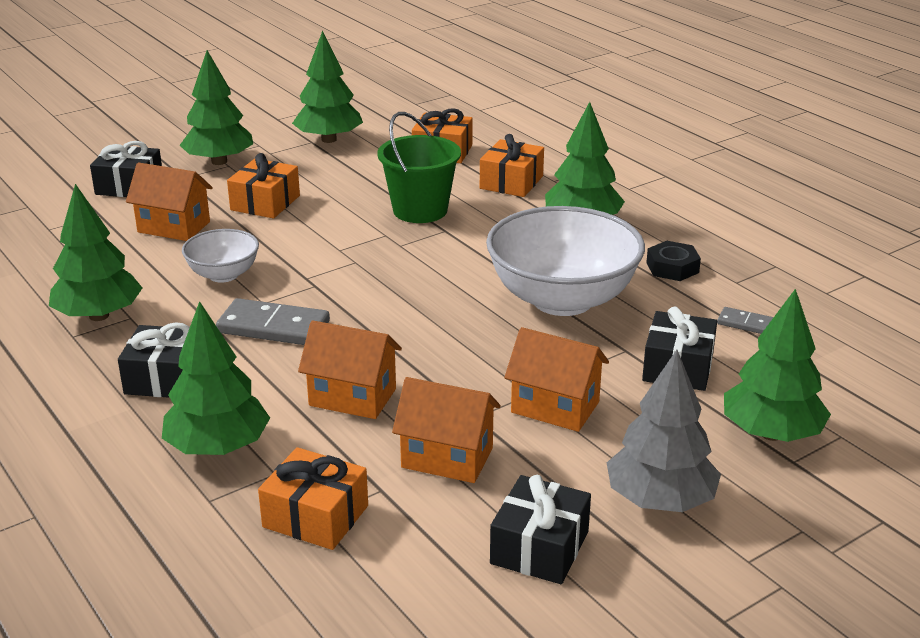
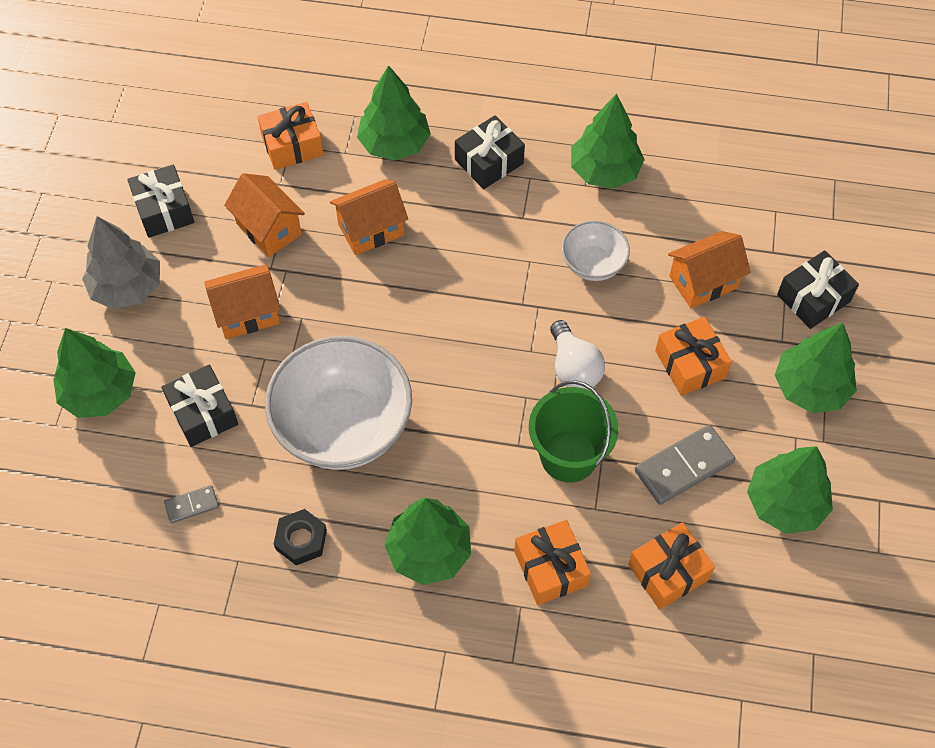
camera: 135 degrees right, 30 degrees up
(273, 327) = (491, 245): grey domino -> grey domino (683, 466)
(342, 239) = (573, 368): none -> white light bulb
(447, 458) = (269, 229): orange house -> orange house turned 75 degrees clockwise

